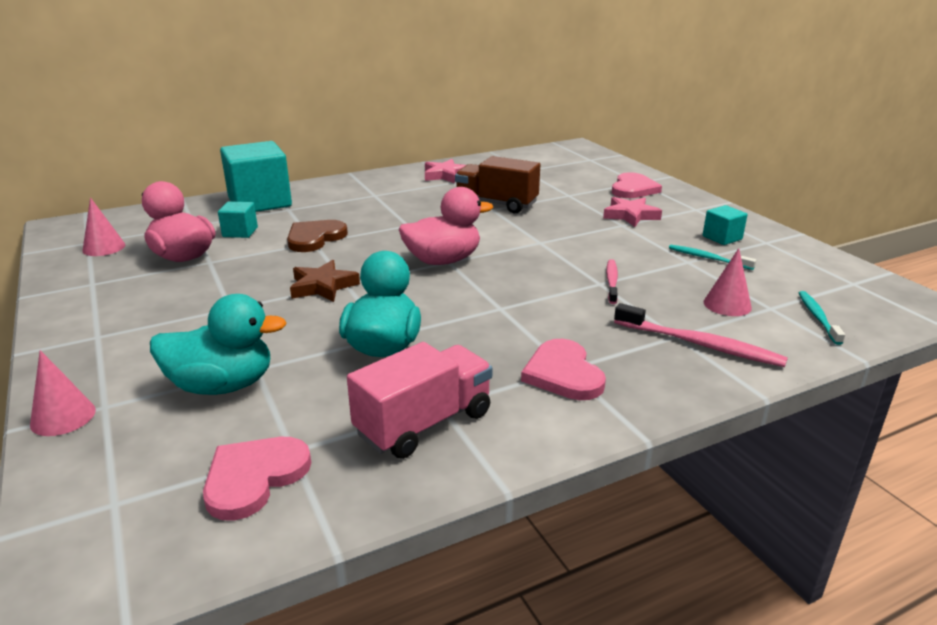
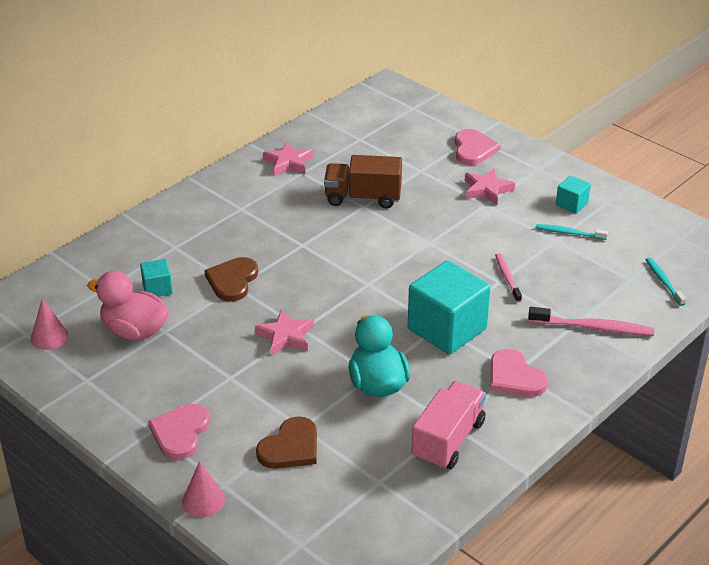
camera: 20 degrees left, 10 degrees up
(222, 385) = (290, 447): turquoise duck -> brown heart
(254, 478) = (371, 505): pink heart -> pink heart (180, 433)
(260, 202) = (138, 243): turquoise cube -> turquoise cube (447, 329)
(323, 286) = (285, 336): brown star -> pink star
(443, 260) = (362, 284): pink duck -> none
(727, 304) = (599, 283): pink cone -> none

